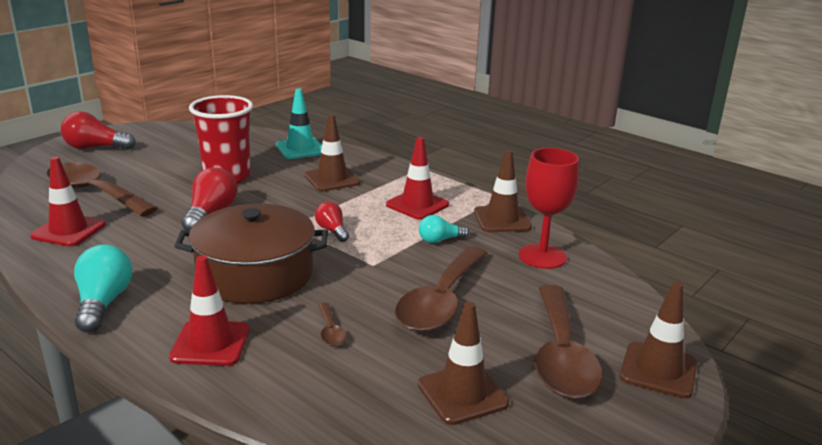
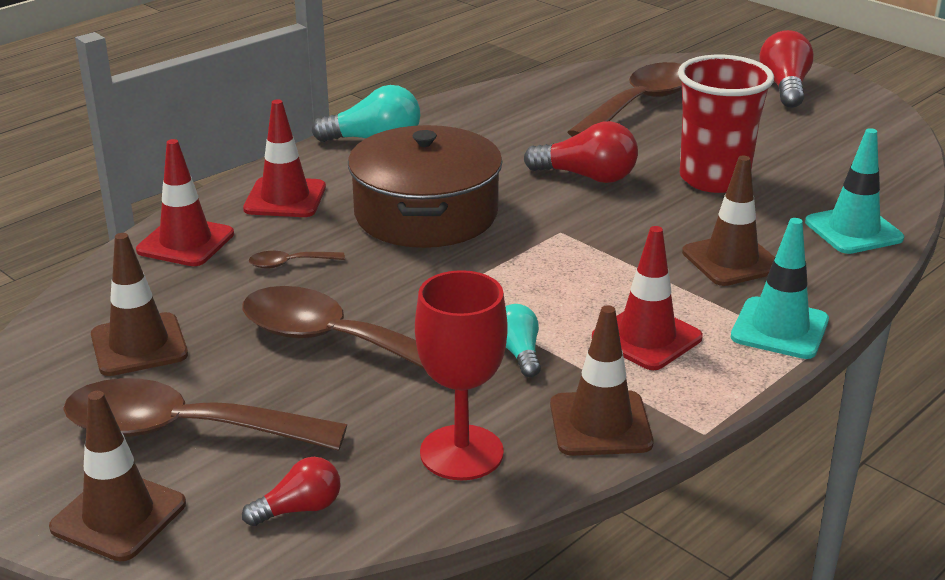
camera: 95 degrees right, 5 degrees up
(68, 230) = (535, 104): red traffic cone -> red traffic cone (185, 242)
(332, 231) = (545, 262): red light bulb -> red light bulb (299, 509)
(403, 173) = (779, 329): none -> turquoise traffic cone

